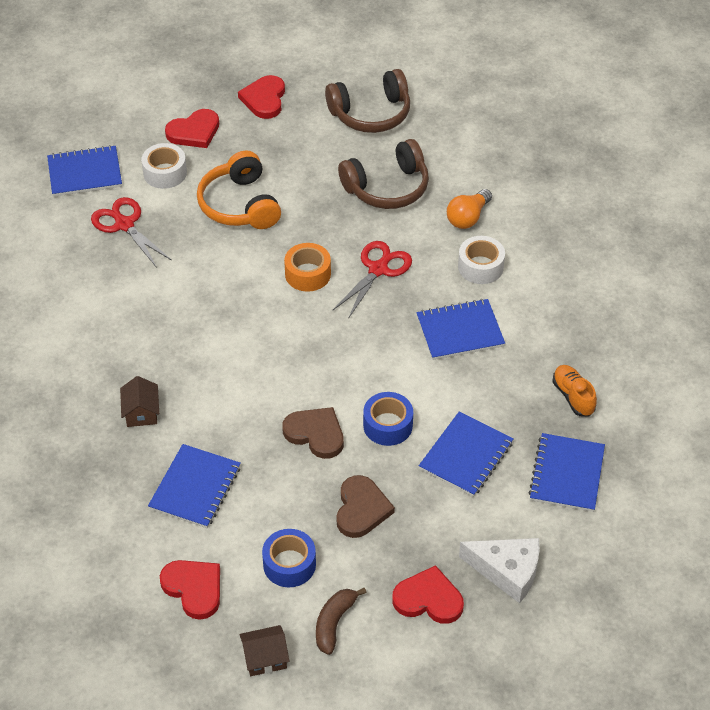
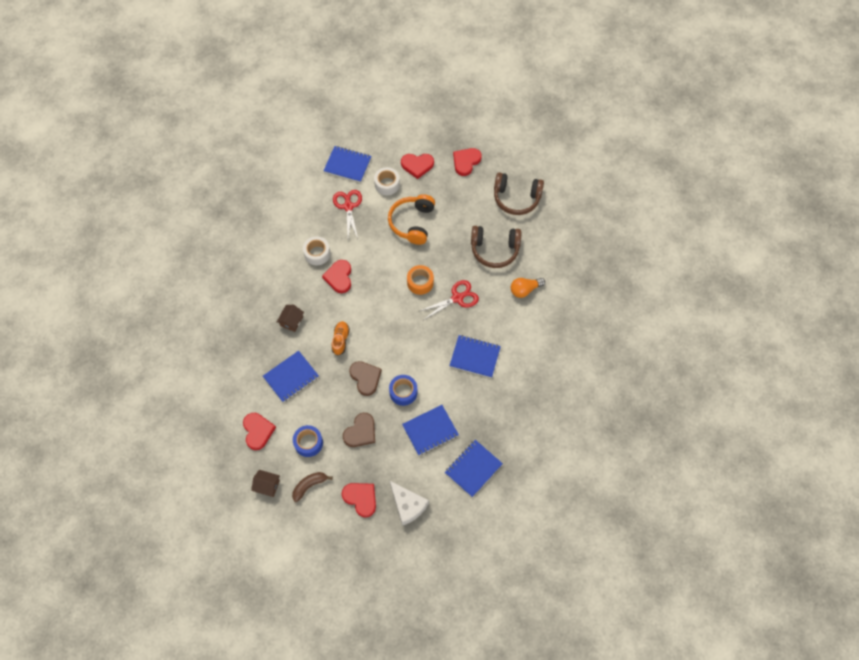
camera: 30 degrees right, 15 degrees up
(176, 321) = (339, 277): none -> red heart
(480, 267) = (511, 323): white tape -> white tape (317, 253)
(573, 396) = (507, 426): orange shoe -> orange shoe (340, 340)

